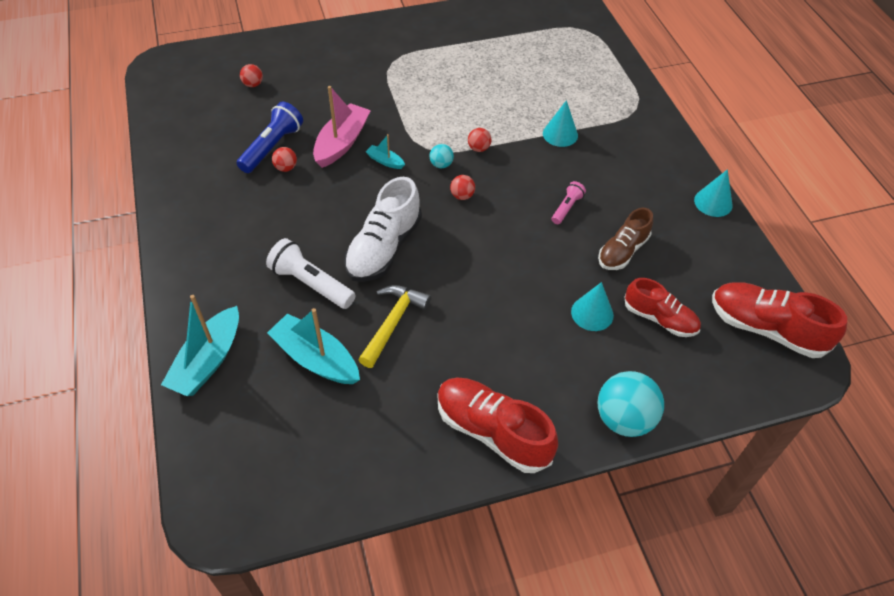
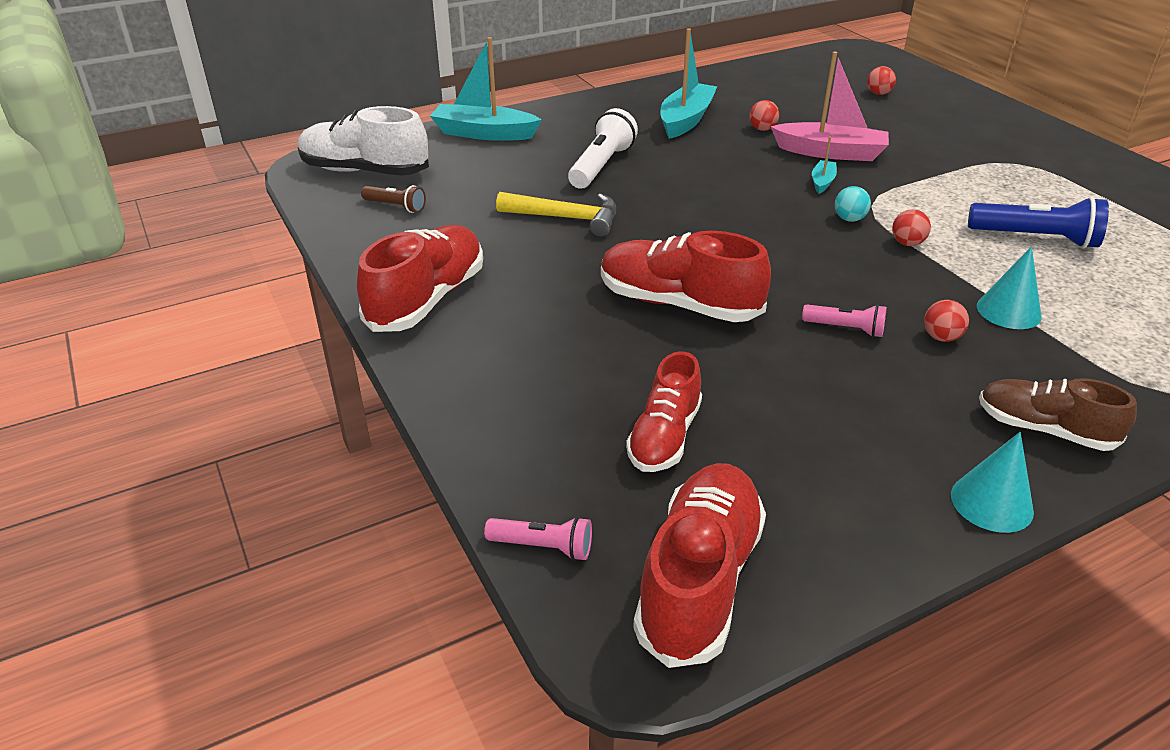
camera: 80 degrees right, 15 degrees down
(272, 147) = (788, 117): blue flashlight -> blue flashlight (1035, 238)
(316, 359) = (502, 182): turquoise boat -> turquoise boat (686, 120)
(334, 446) = (395, 206): none -> brown flashlight
(384, 248) = (677, 199): white shoe -> white shoe (365, 171)
(462, 196) = (803, 240): red ball -> red ball (941, 337)
(526, 280) = (678, 304): none -> red shoe
(592, 313) = (645, 366): turquoise cone -> none
(622, 251) = (789, 390): brown shoe -> brown shoe (1044, 429)
(624, 419) = (464, 406): turquoise ball -> none
(746, 392) = (543, 547): none -> pink flashlight

